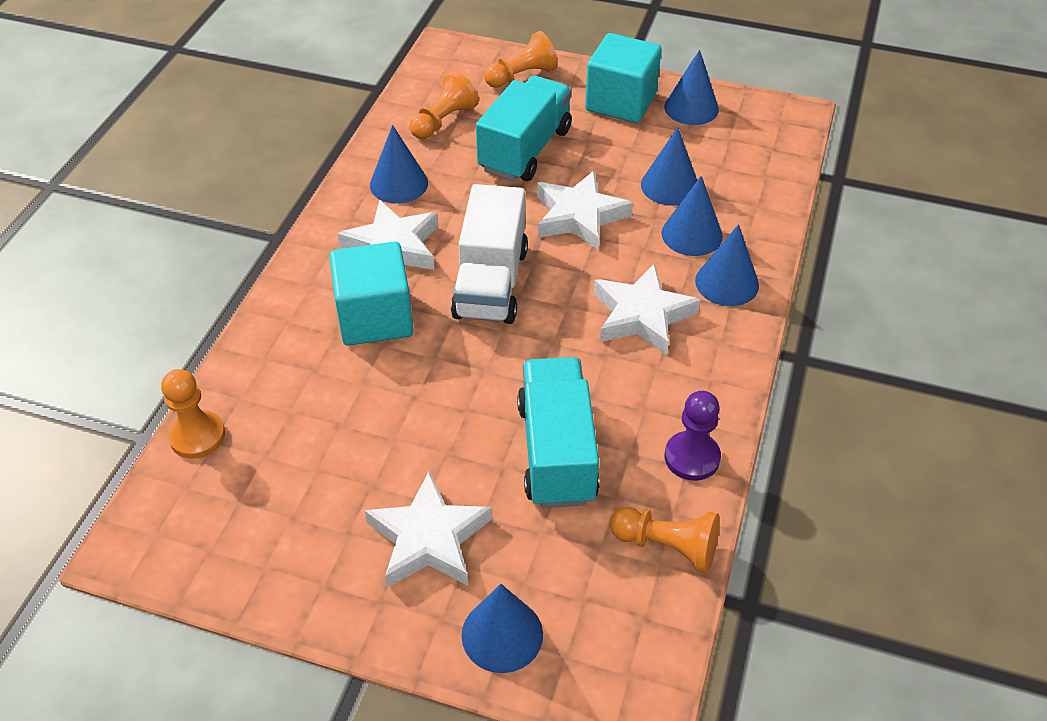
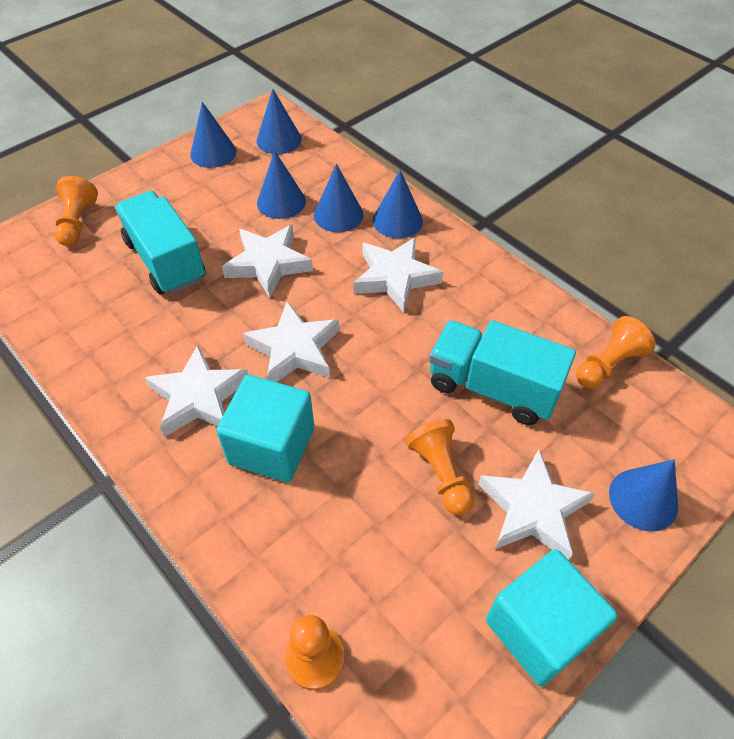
camera: 60 degrees left, 5 degrees up
(399, 184) = (125, 359): blue cone -> blue cone (279, 140)
(444, 121) = (78, 294): orange pawn -> orange pawn (441, 473)
(491, 283) = (294, 349): white truck -> white star
(621, 102) = (169, 184): turquoise cube -> turquoise cube (539, 629)
(692, 457) = (540, 315): purple pawn -> none

